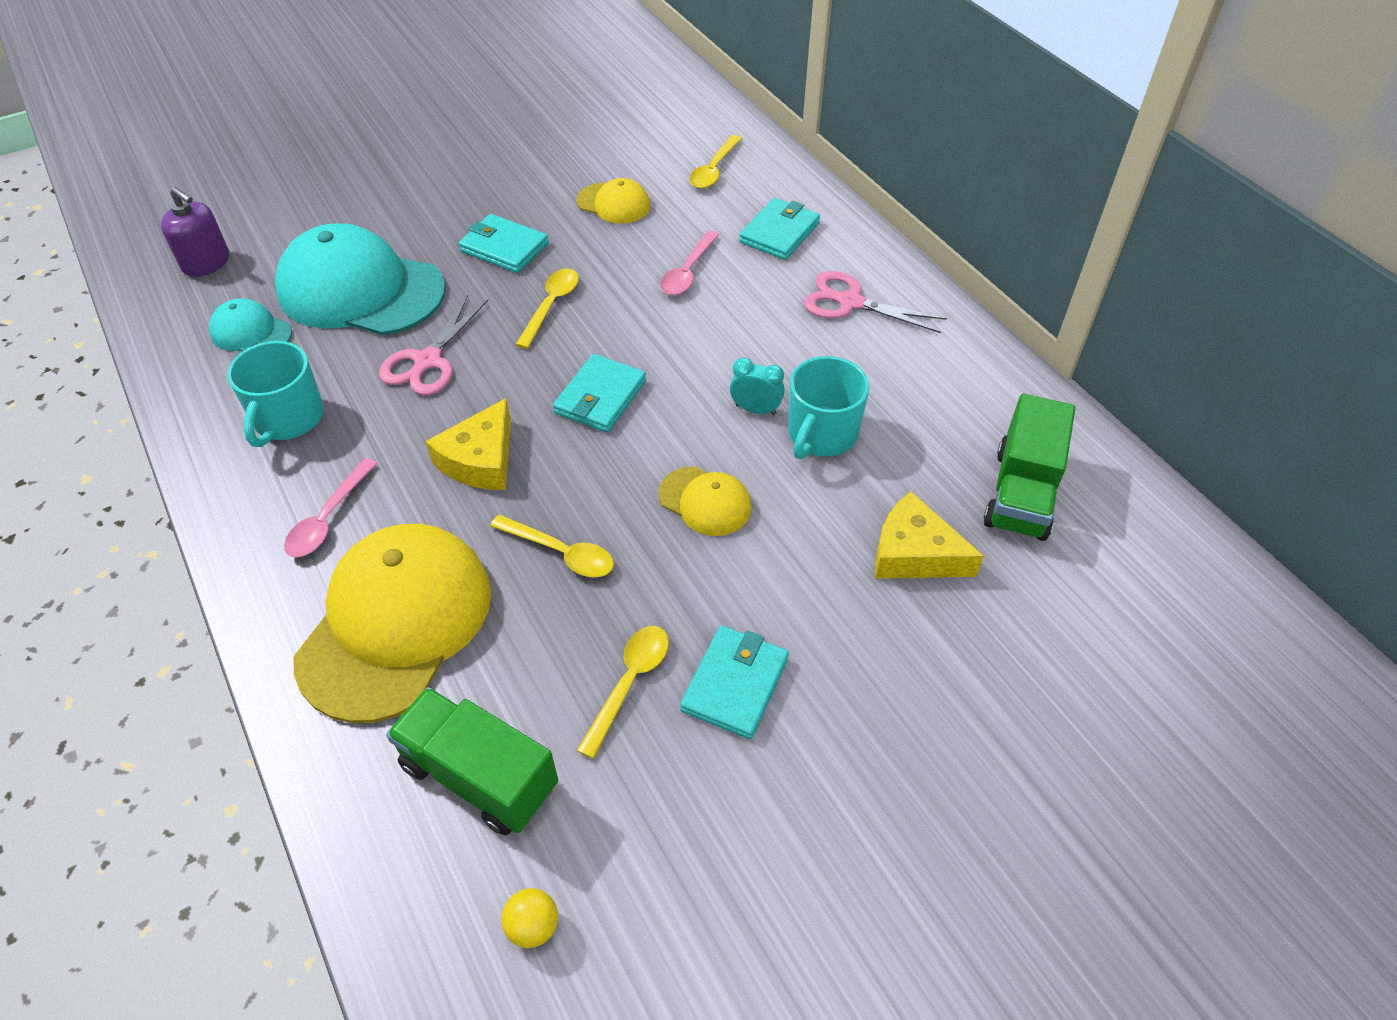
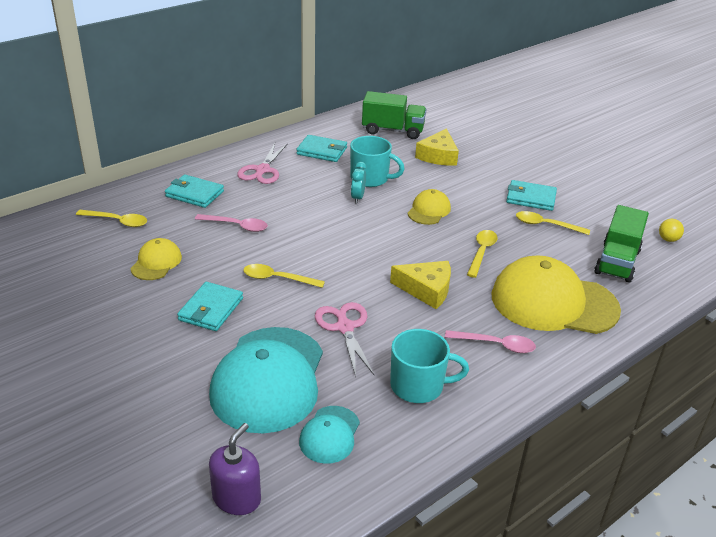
camera: 100 degrees left, 15 degrees down
(427, 361) = (344, 327): pink scissors -> pink scissors turned 120 degrees counterclockwise
(600, 397) = (361, 250): turquoise wallet -> turquoise wallet (322, 151)

